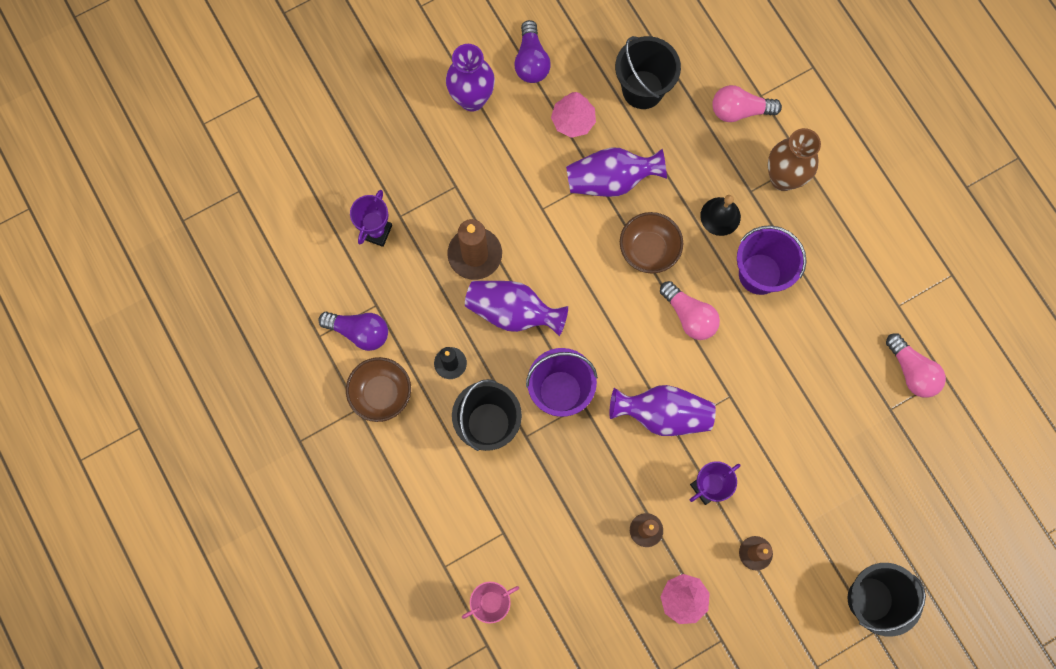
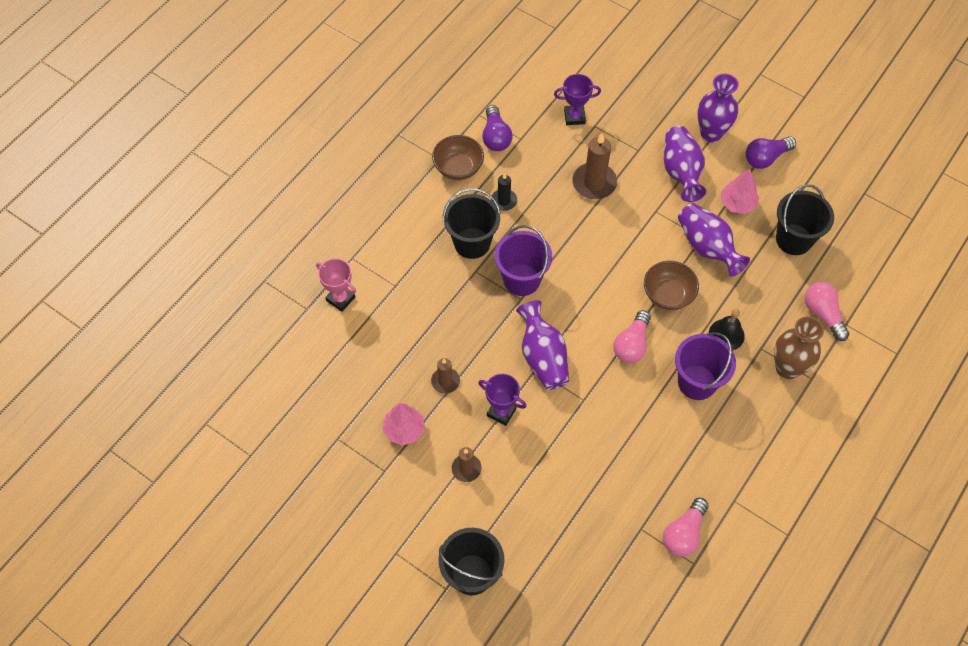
camera: 65 degrees right, 15 degrees down
(513, 312) = (565, 224): purple vase -> purple vase (681, 172)

